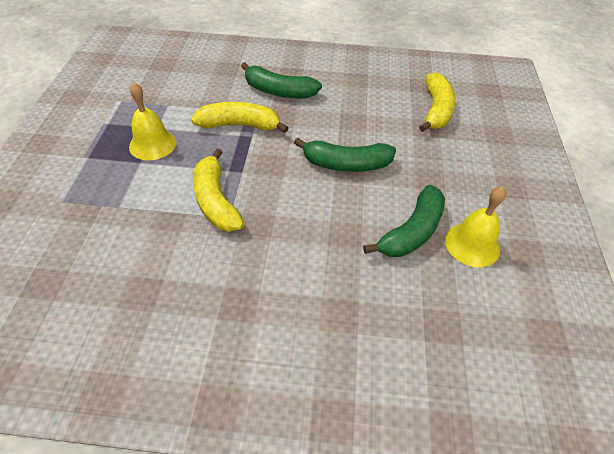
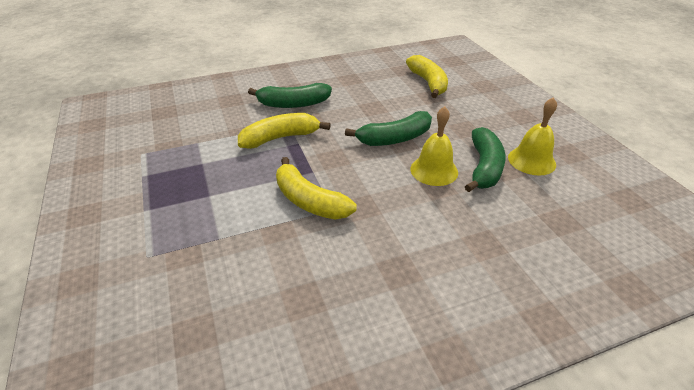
camera: 25 degrees left, 10 degrees down
(152, 144) = (209, 177): yellow bell -> yellow bell (434, 170)

